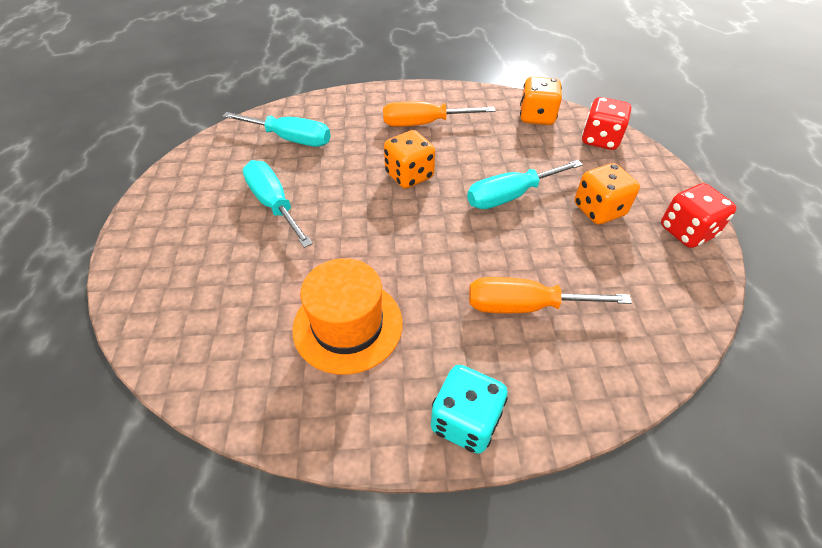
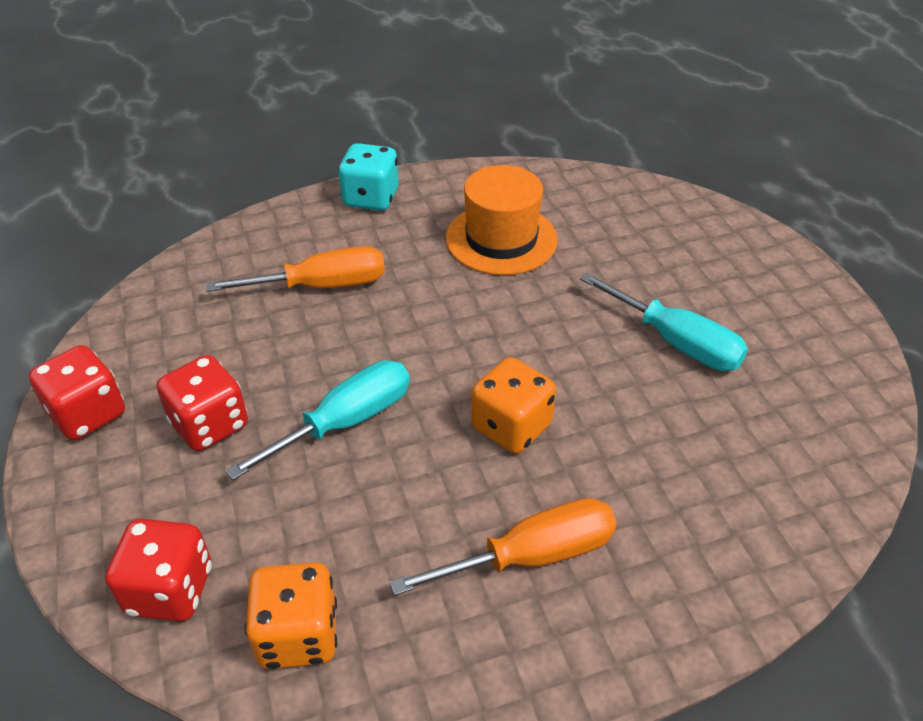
camera: 165 degrees right, 5 degrees down
(291, 139) = (748, 460): turquoise screwdriver -> none
(598, 210) = (210, 424): orange dice -> red dice

